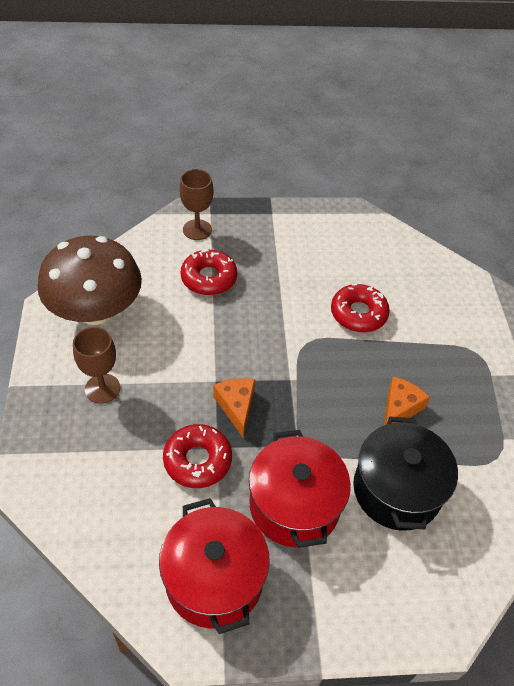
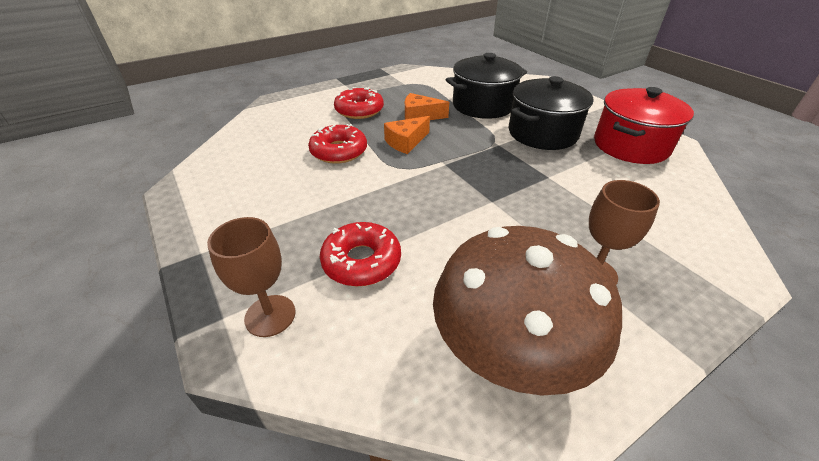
camera: 115 degrees left, 10 degrees down
(197, 460) = (572, 181): red donut -> red donut (359, 110)
(236, 406) = (502, 180): orange cheese -> orange cheese (406, 142)
(294, 505) = (542, 133): red pot -> black pot

